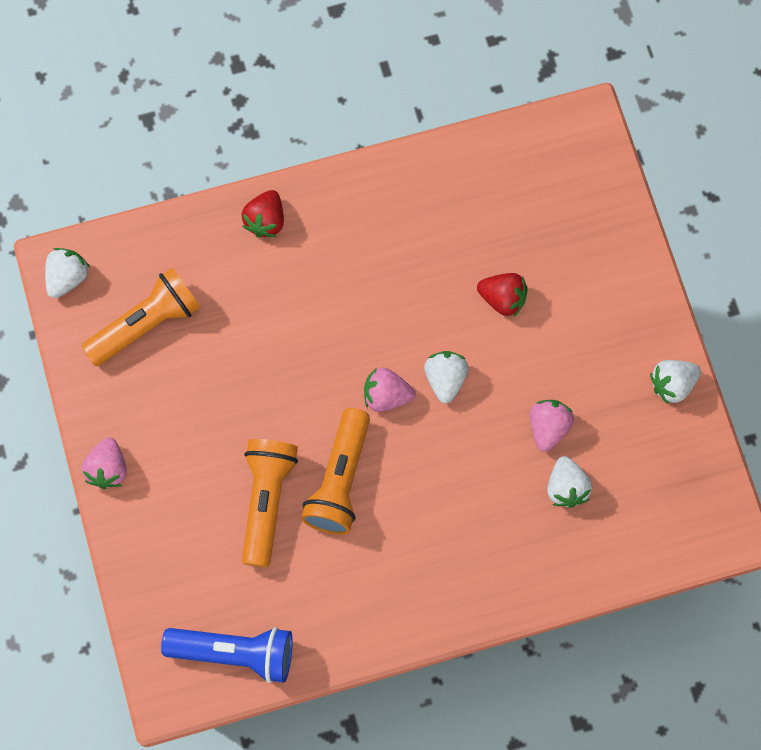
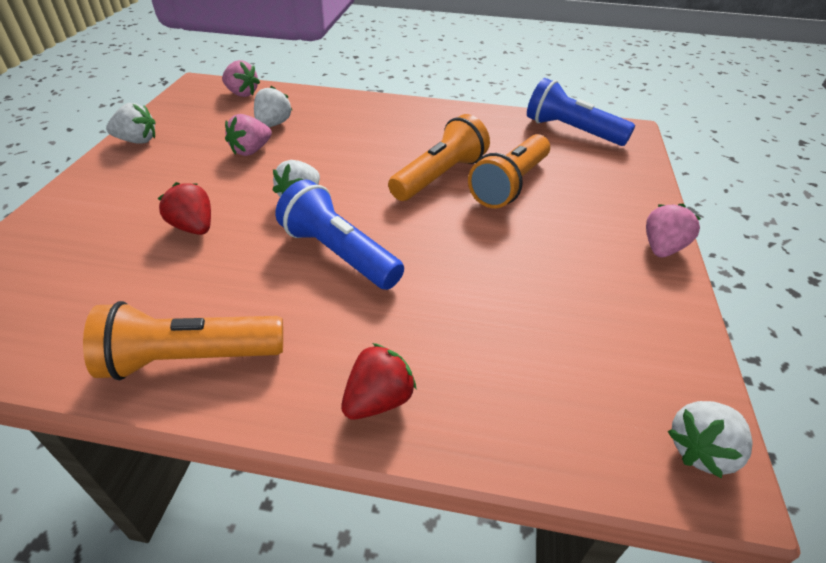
camera: 155 degrees left, 30 degrees down
(146, 324) = (589, 349): orange flashlight -> orange flashlight (190, 358)
(367, 328) = (338, 253): none -> blue flashlight
(386, 396) = (360, 206): pink strawberry -> pink strawberry (242, 94)

